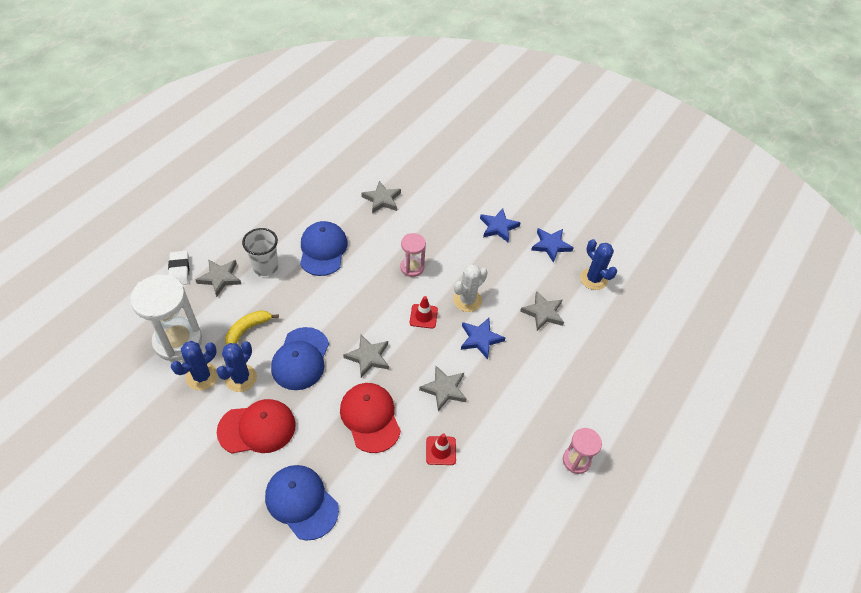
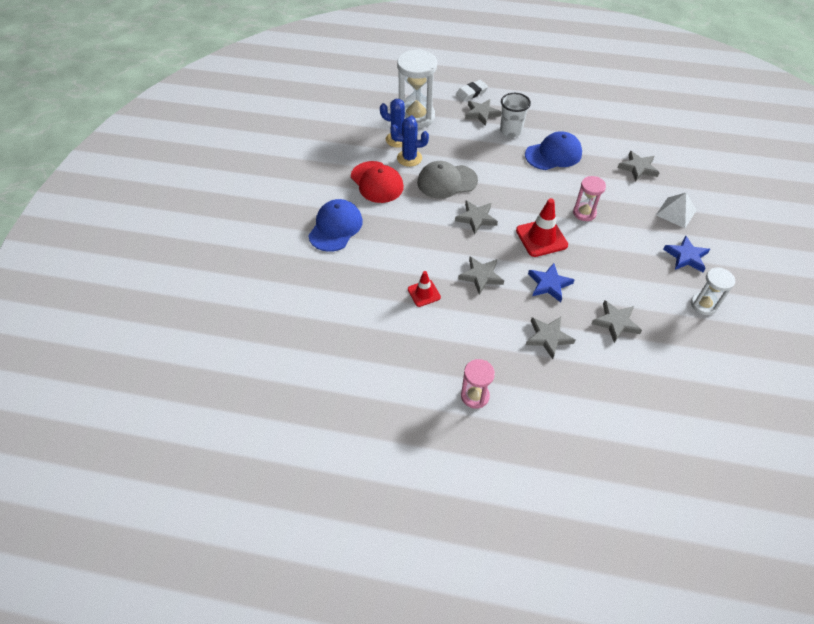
camera: 70 degrees right, 0 degrees up
(247, 329) = (450, 145): yellow banana -> none
(300, 359) = (447, 181): blue cap -> grey cap
(370, 418) = (424, 239): red cap -> none
(423, 316) = (541, 238): red traffic cone -> red traffic cone, size x1.66
(448, 205) = (676, 212): none -> white pyramid
(467, 300) = (582, 261): white cactus -> none
(537, 370) = (548, 337): none -> grey star
(551, 245) = (703, 305): blue star -> white hourglass
(593, 279) = (694, 353): blue cactus -> none

